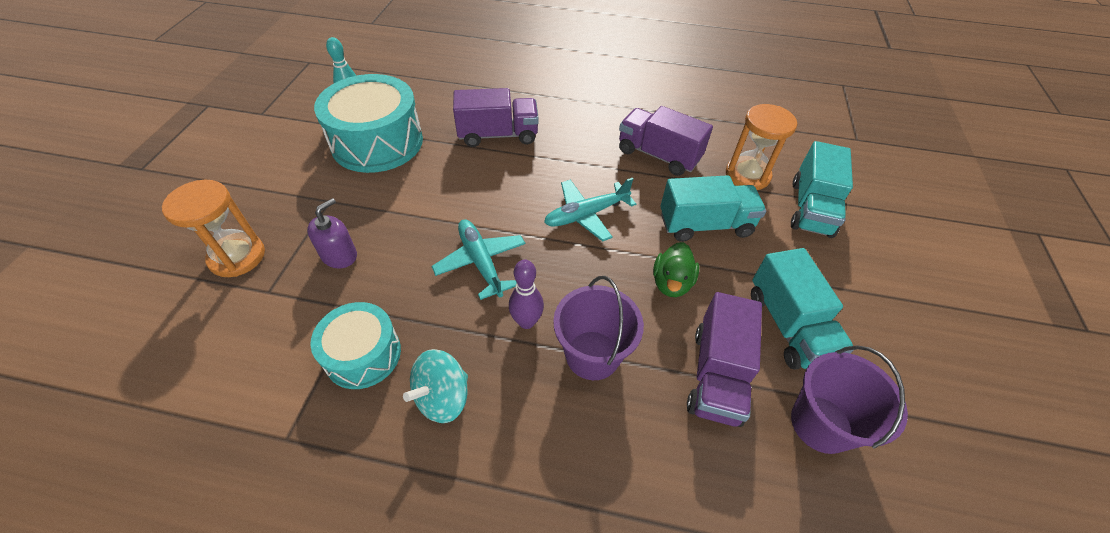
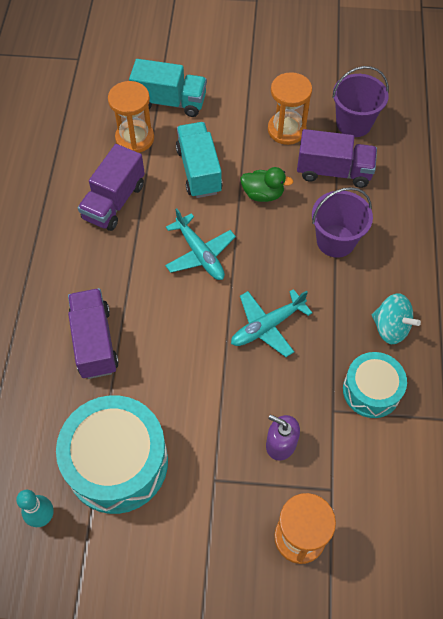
camera: 95 degrees left, 10 degrees up
(526, 321) = (317, 285): purple bowling pin -> none
(788, 326) = (286, 130): turquoise truck -> orange hourglass

